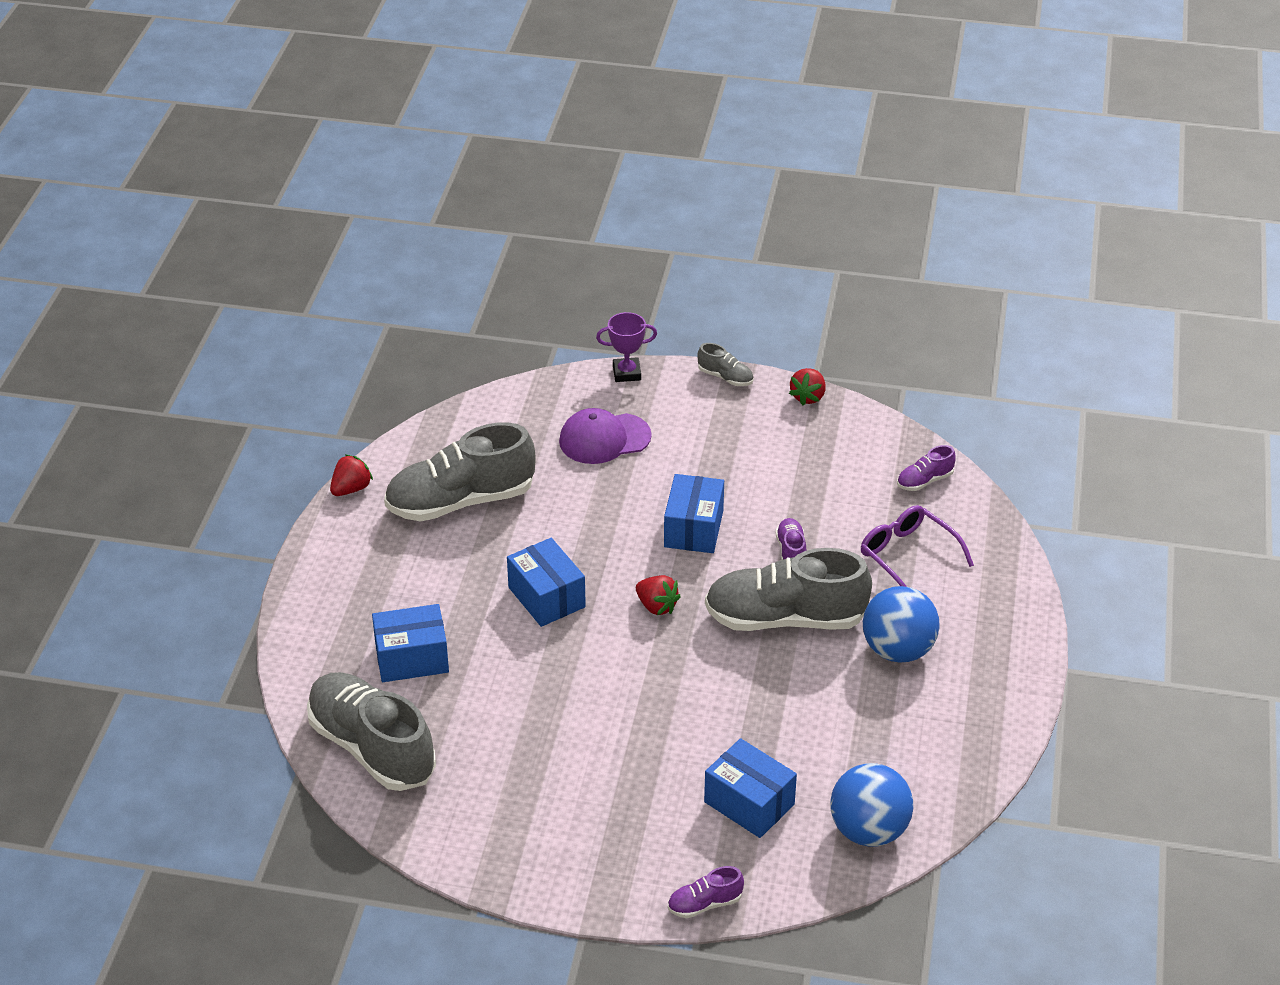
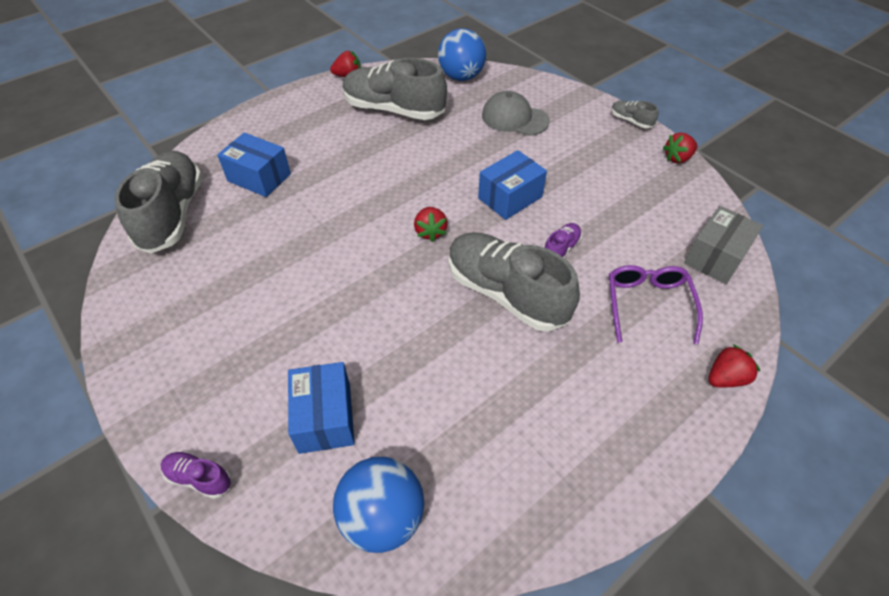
camera: 40 degrees right, 10 degrees up
(546, 597) = (373, 187): blue box -> none
(604, 439) = (514, 118): purple cap -> grey cap
(626, 373) = (569, 91): purple trophy -> none
(725, 377) = (631, 121): grey shoe -> grey shoe turned 150 degrees clockwise
(898, 650) = (567, 373): blue ball -> blue ball (461, 77)
(924, 481) = (715, 257): purple shoe -> grey box
(1014, 579) = (725, 378): none -> red strawberry

